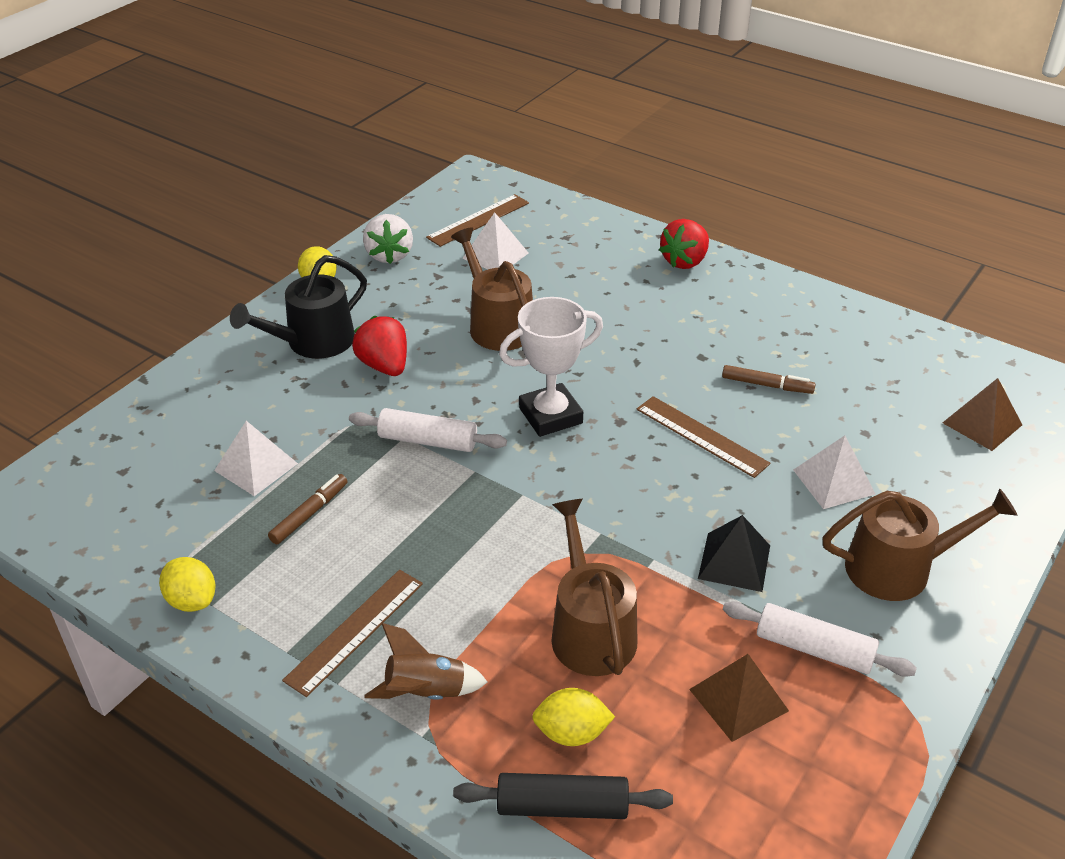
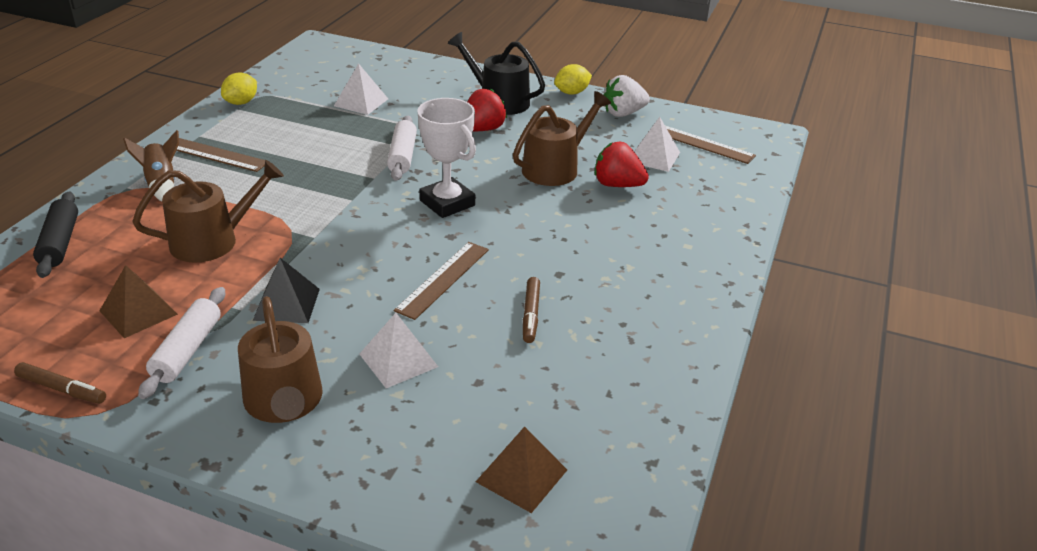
camera: 75 degrees right, 5 degrees down
(309, 514) = (319, 125): brown marker -> brown marker (62, 389)
(571, 733) = (119, 241): yellow lemon -> none
(685, 261) = (711, 255): red strawberry -> red strawberry (617, 185)

